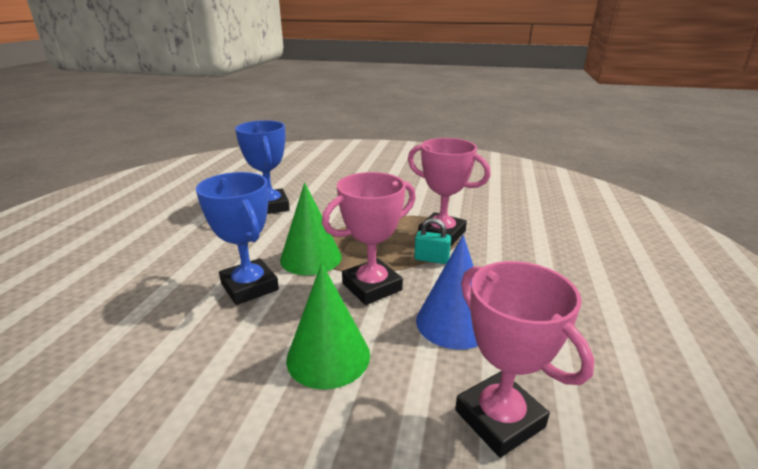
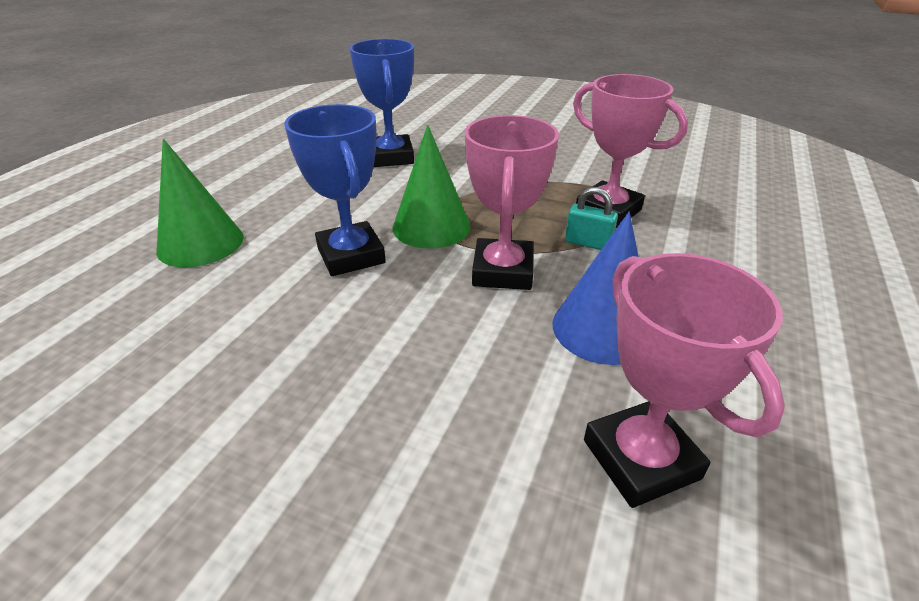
camera: 10 degrees right, 10 degrees up
(328, 356) = (433, 352): green cone -> green cone (200, 243)
(372, 287) = (503, 271): pink trophy -> pink trophy turned 60 degrees counterclockwise

